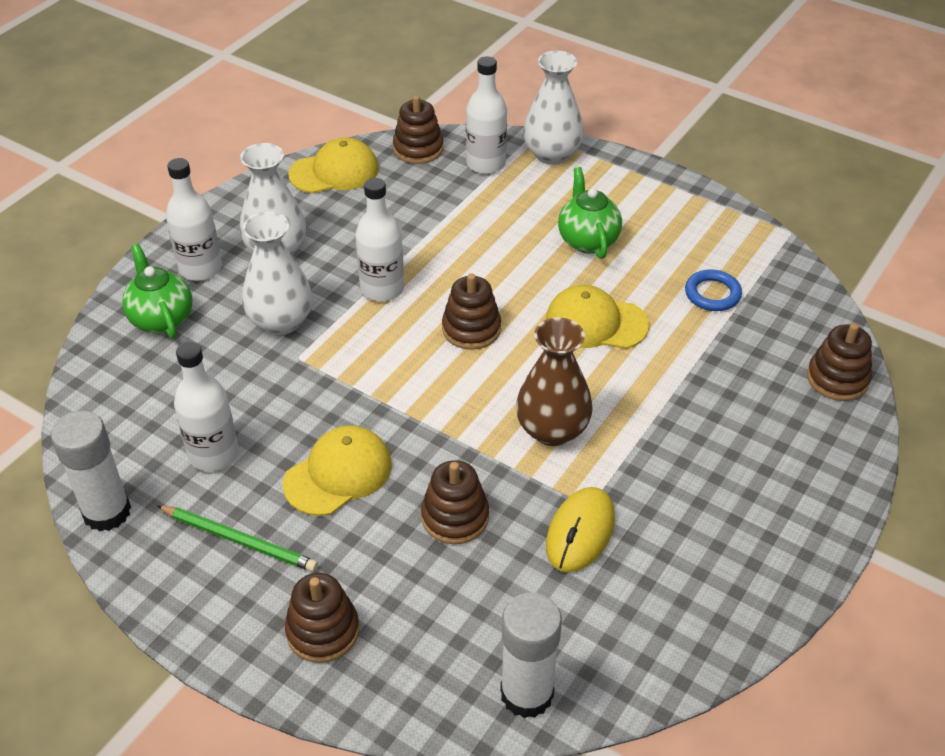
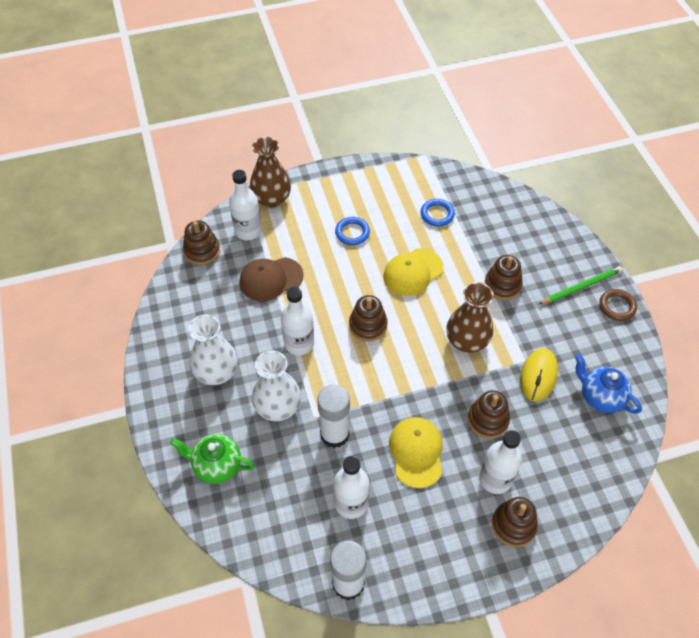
camera: 50 degrees left, 10 degrees up
(200, 268) = (192, 420): white bottle -> white bottle (495, 479)
(239, 540) = (424, 528): green pencil -> green pencil (581, 287)
(334, 171) = (178, 301): yellow cap -> none
(442, 217) = (271, 279): none -> brown cap
(527, 694) = (612, 462): white glue stick -> white glue stick (334, 434)
(552, 154) = (271, 199): white vase -> brown vase
(580, 532) = (538, 375): yellow mouse -> yellow mouse turned 45 degrees clockwise
(587, 240) = (352, 233): green teapot -> blue ring
(621, 621) = (600, 397): none -> blue teapot
(799, 558) = (617, 306): none -> brown ring
(837, 379) = (530, 213): brown stacking toy -> brown stacking toy (502, 285)

